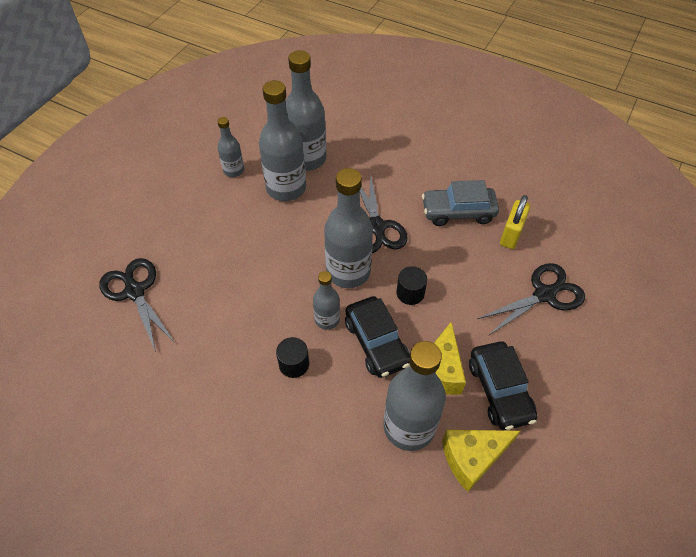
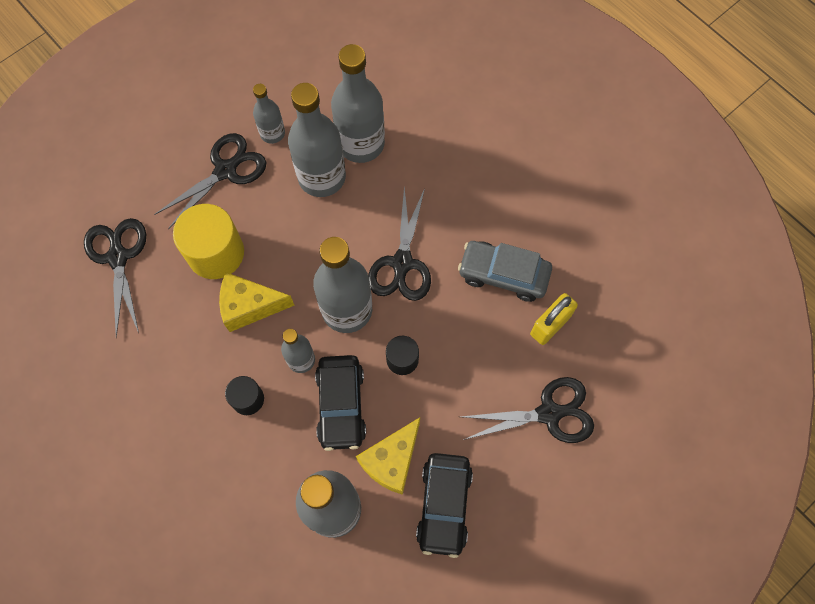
camera: 20 degrees right, 15 degrees up
(205, 205) = (225, 170): none -> black scissors
(220, 264) = (216, 253): none -> yellow cylinder
(472, 458) = (382, 565): yellow cheese -> yellow cheese (249, 306)

